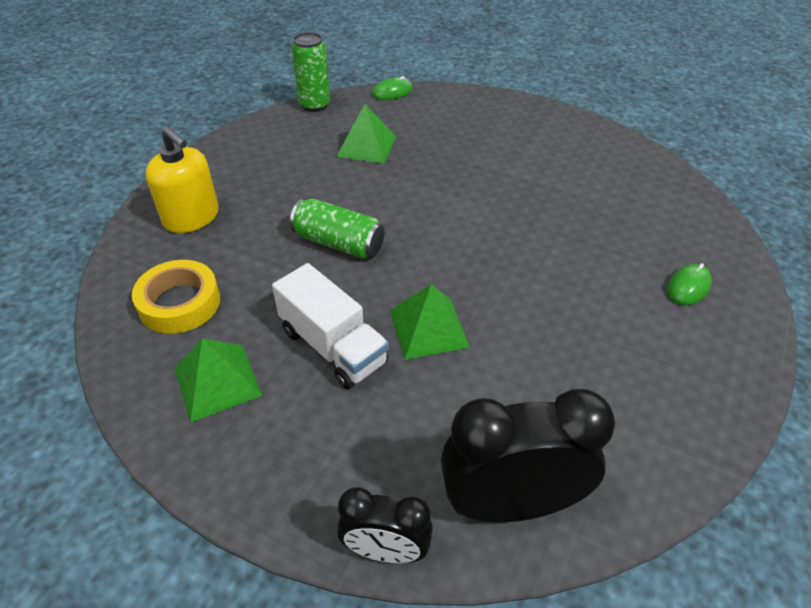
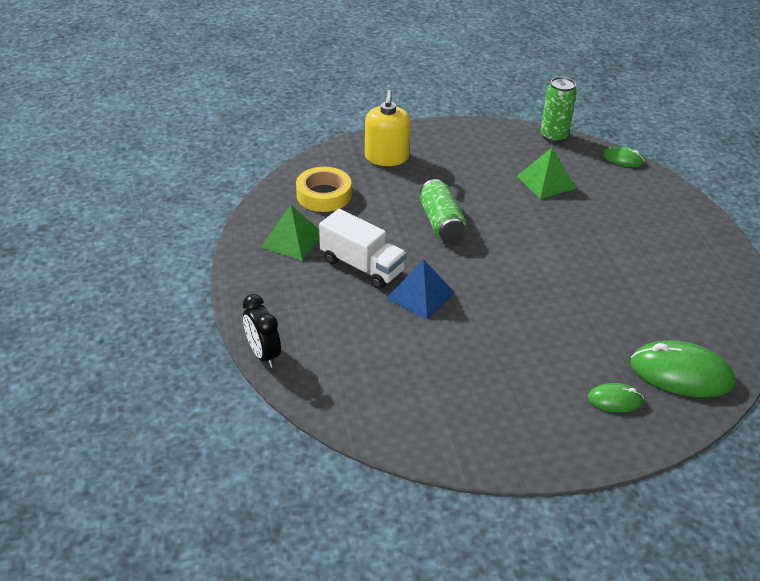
camera: 50 degrees right, 5 degrees down
(333, 346) = (362, 266): white truck -> white truck turned 60 degrees counterclockwise
(428, 328) = (420, 295): green pyramid -> blue pyramid
(510, 504) = (337, 387): black clock -> none
(682, 227) = (681, 373): none -> green mouse

